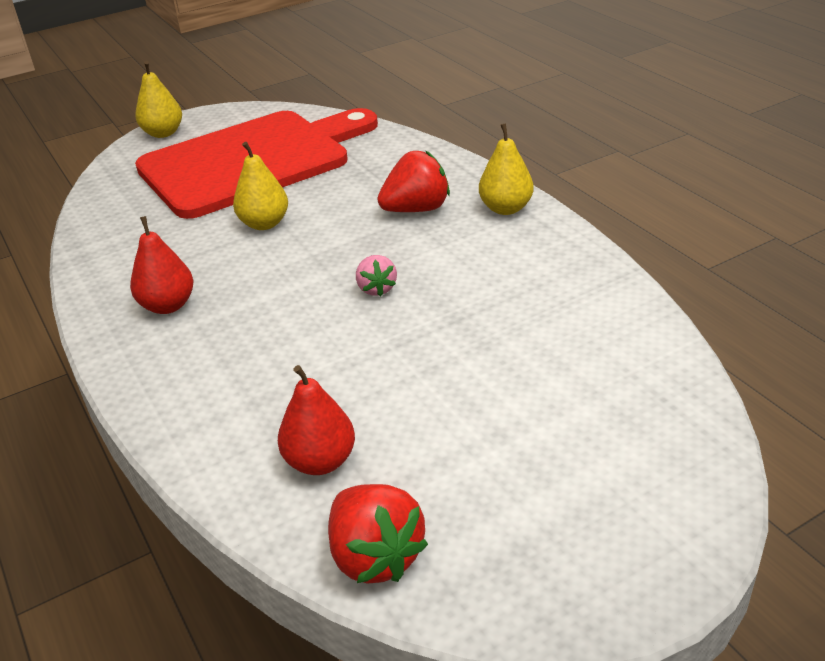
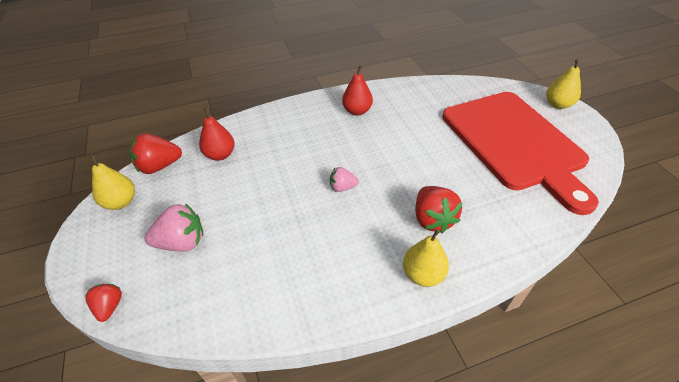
camera: 100 degrees right, 10 degrees up
(264, 223) = (429, 145): yellow pear -> yellow pear (121, 202)
(556, 434) = (182, 242): none -> pink strawberry
(714, 473) = (110, 306): none -> red strawberry

